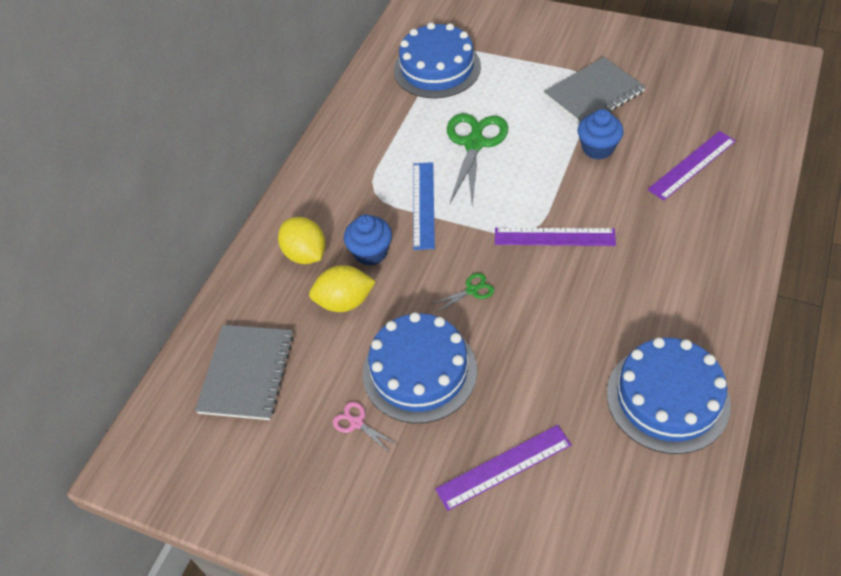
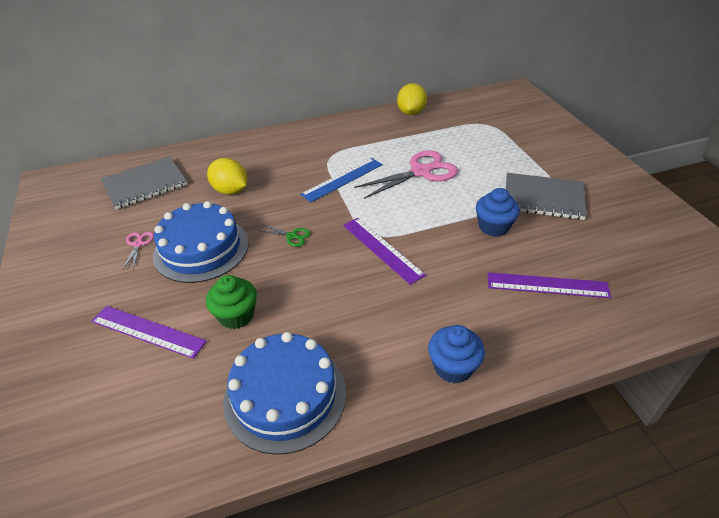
camera: 45 degrees right, 10 degrees down
(305, 254) = (253, 158): yellow lemon -> yellow lemon (411, 113)
(371, 252) = (280, 180): blue cupcake -> blue cupcake (453, 367)
(437, 68) = (464, 126): blue cake -> none
(474, 144) = (421, 172): green scissors -> pink scissors
(544, 387) = (236, 315): none -> green cupcake

